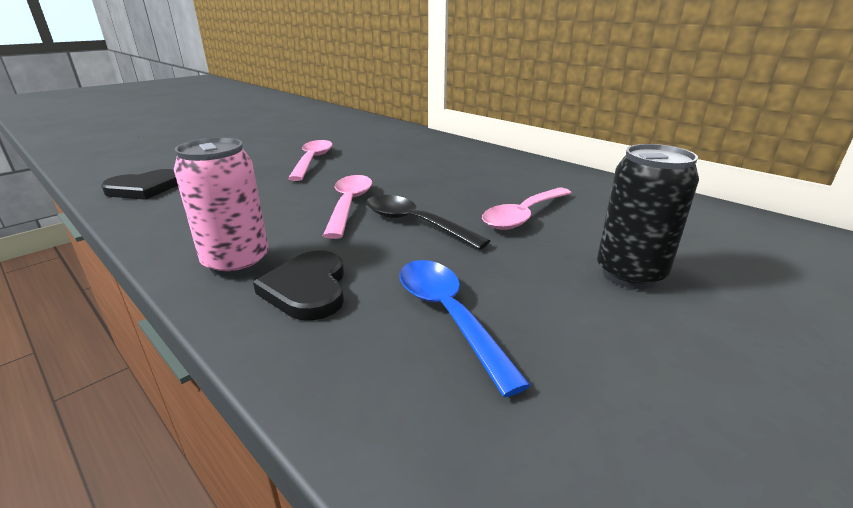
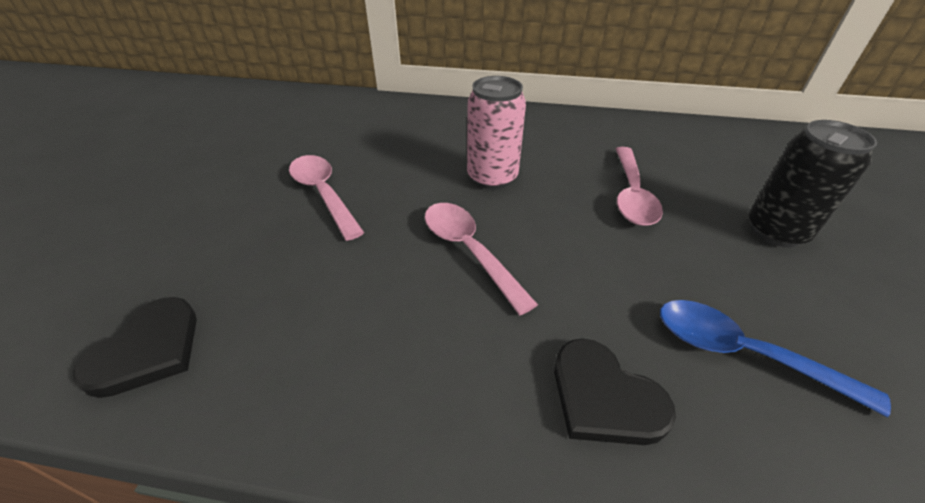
camera: 35 degrees left, 15 degrees up
(237, 263) = (484, 407): pink can -> pink can (492, 177)
(415, 223) = (565, 248): black spoon -> none

